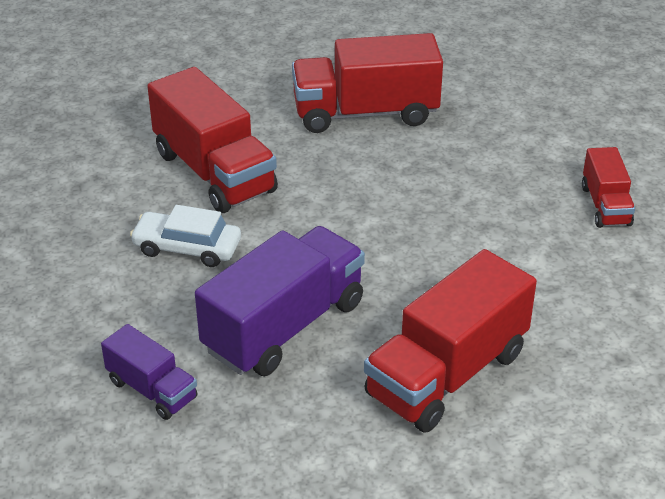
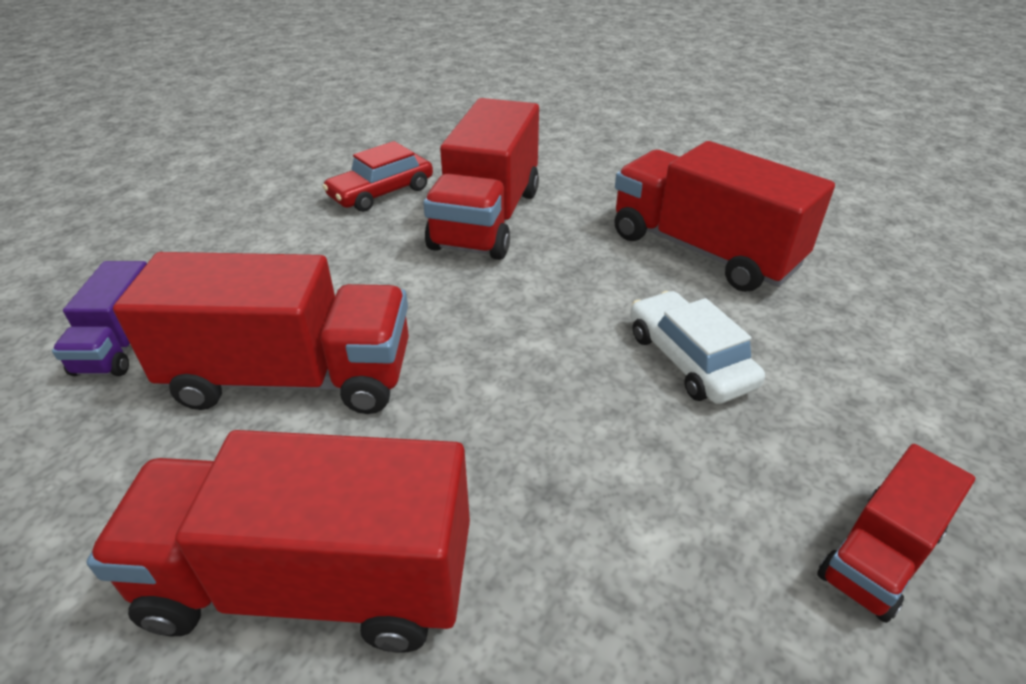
camera: 50 degrees right, 0 degrees up
(108, 201) = (381, 192): none -> red car
(187, 247) = (361, 257): white car -> white car (689, 359)
(284, 326) = (292, 378): purple truck -> red truck

